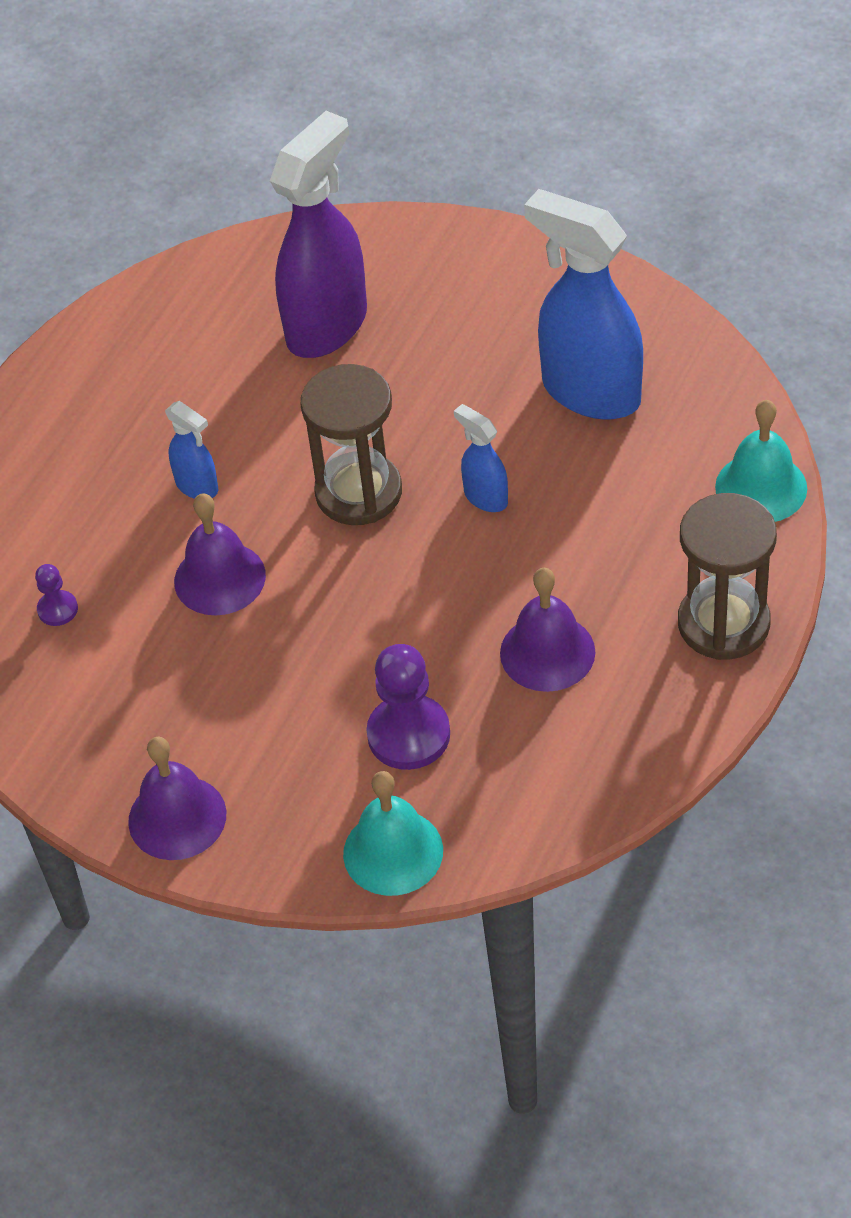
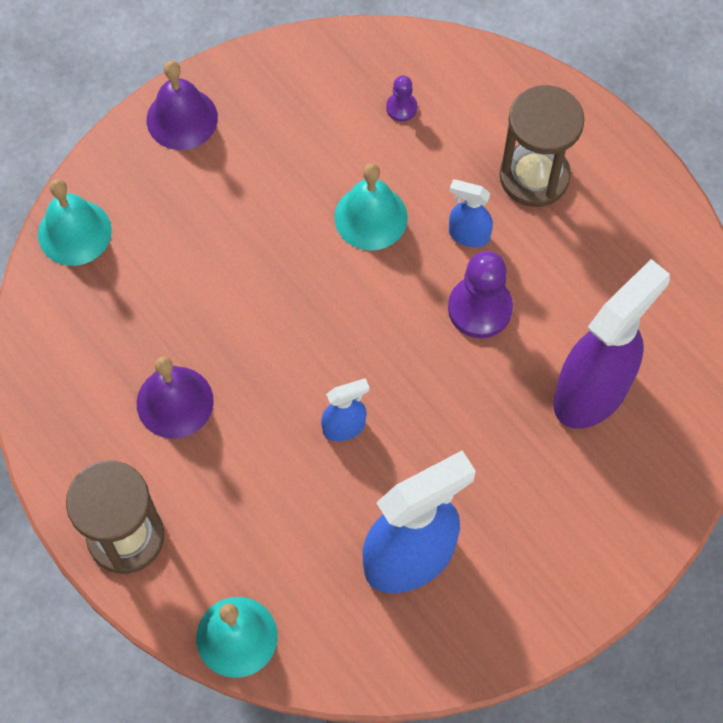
camera: 110 degrees right, 15 degrees up
(197, 486) = (468, 235): blue spray bottle -> blue spray bottle turned 45 degrees clockwise
(219, 578) = (370, 217): purple bell -> turquoise bell
(327, 325) = (592, 392): purple spray bottle -> purple spray bottle turned 105 degrees counterclockwise
(358, 492) = (400, 341): brown hourglass -> brown hourglass (534, 176)
(408, 734) = (160, 281): purple pawn -> purple pawn (480, 308)

